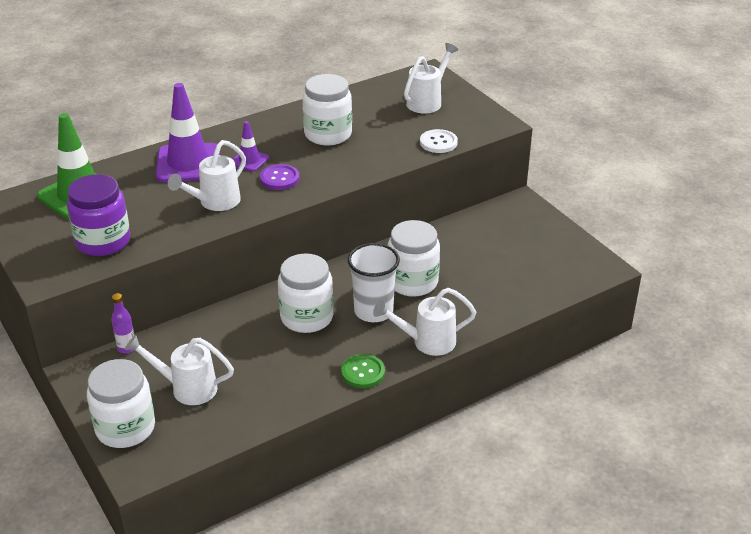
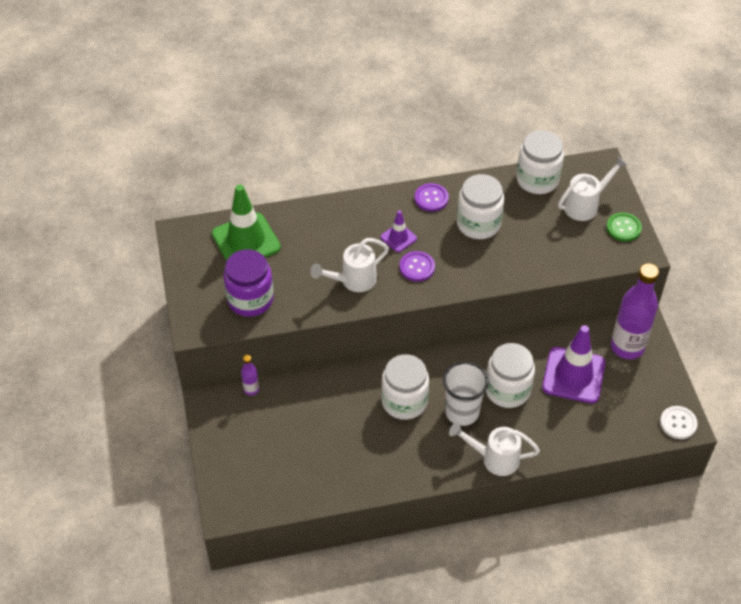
camera: 20 degrees right, 15 degrees up
(125, 428) = (228, 469): white jar -> white jar (537, 179)
(187, 388) = (286, 445): white watering can -> none
(188, 163) = (345, 227): purple traffic cone -> purple traffic cone (573, 375)
(270, 125) = (431, 198): none -> purple button
(363, 372) = (429, 473): green button -> green button (623, 228)
(438, 142) = (574, 262): white button -> white button (678, 423)
(514, 221) = (627, 347): none -> purple bottle

